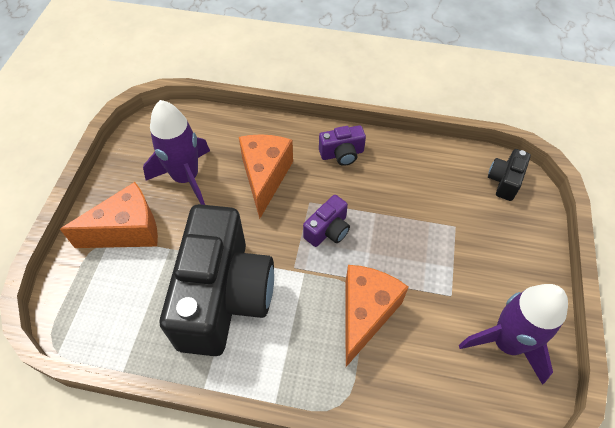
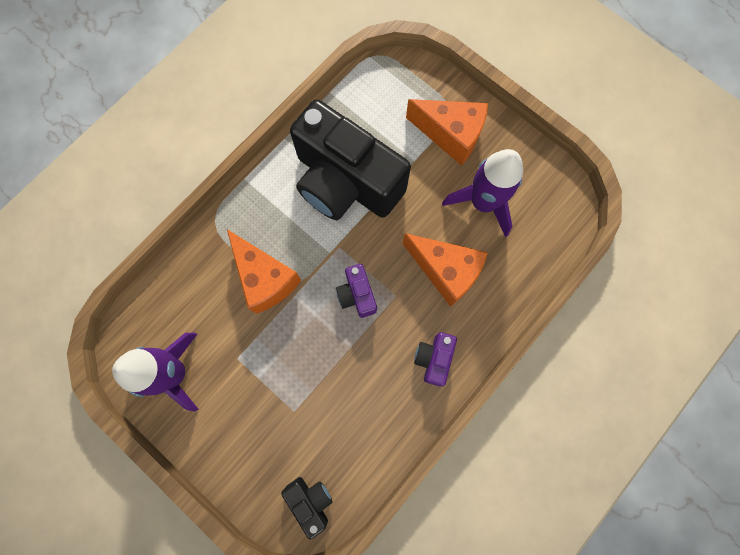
camera: 120 degrees right, 20 degrees up
(127, 231) = (450, 135): orange cheese -> orange cheese turned 75 degrees counterclockwise

